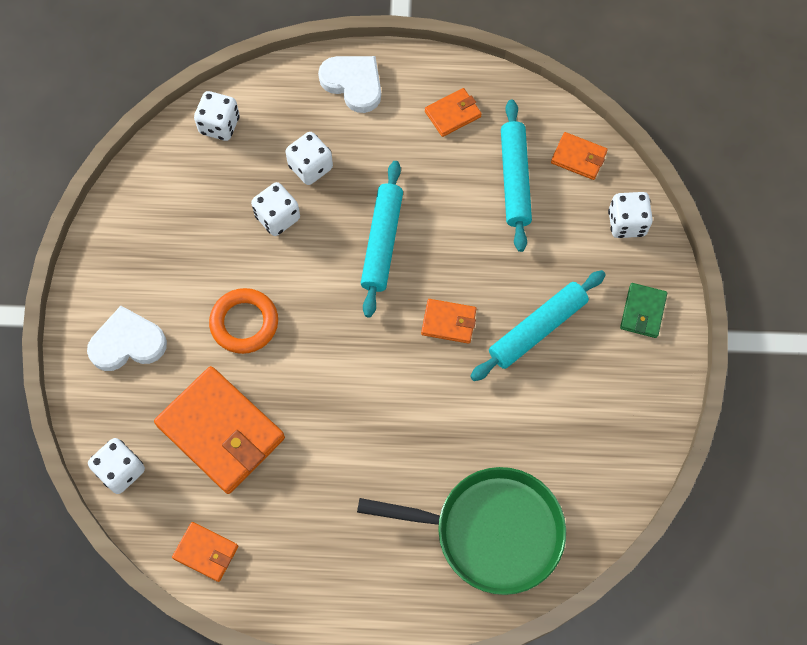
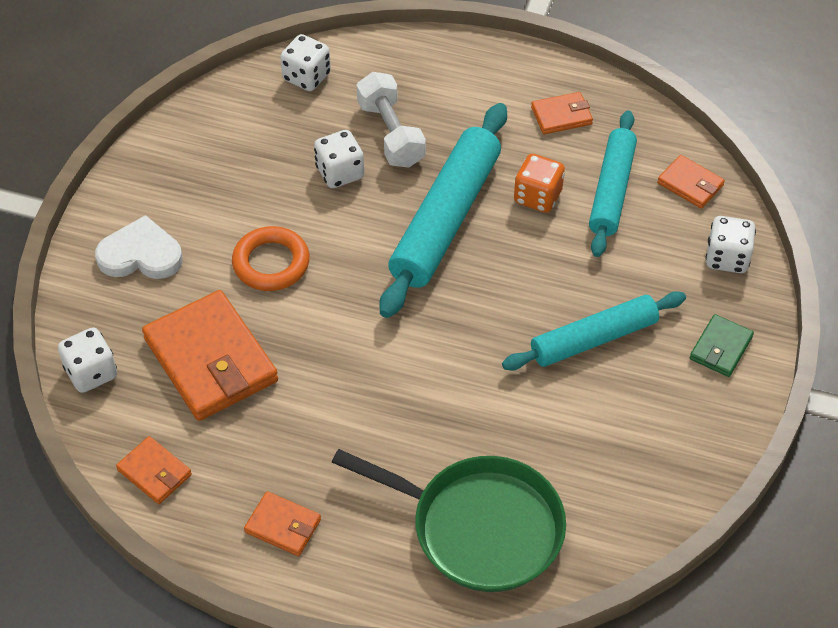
camera: 15 degrees right, 15 degrees down
(310, 167) = (390, 134): white dice -> white dumbbell
(353, 84) = (462, 67): white heart -> none
(382, 242) = (446, 219): turquoise rolling pin -> turquoise rolling pin, size x1.51
(448, 322) = (495, 311): orange wallet -> orange wallet (283, 526)
(454, 201) = (537, 197): none -> orange dice

